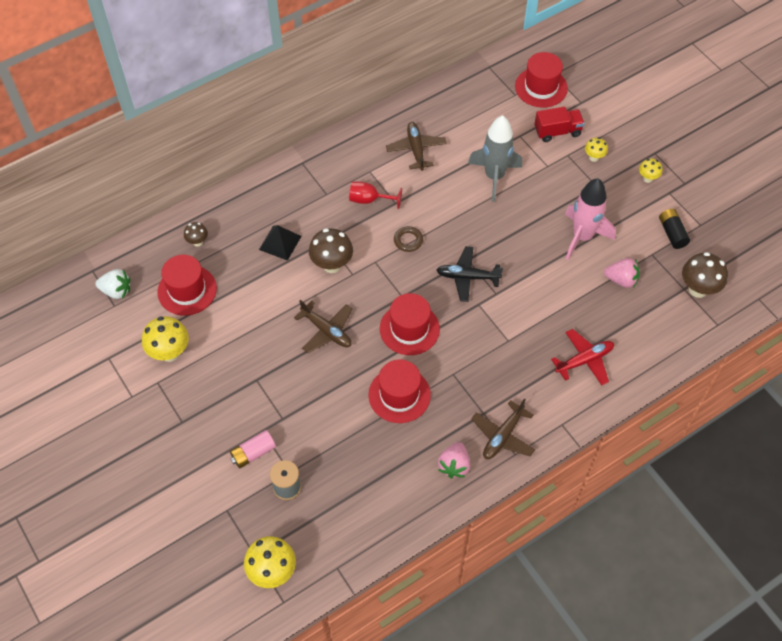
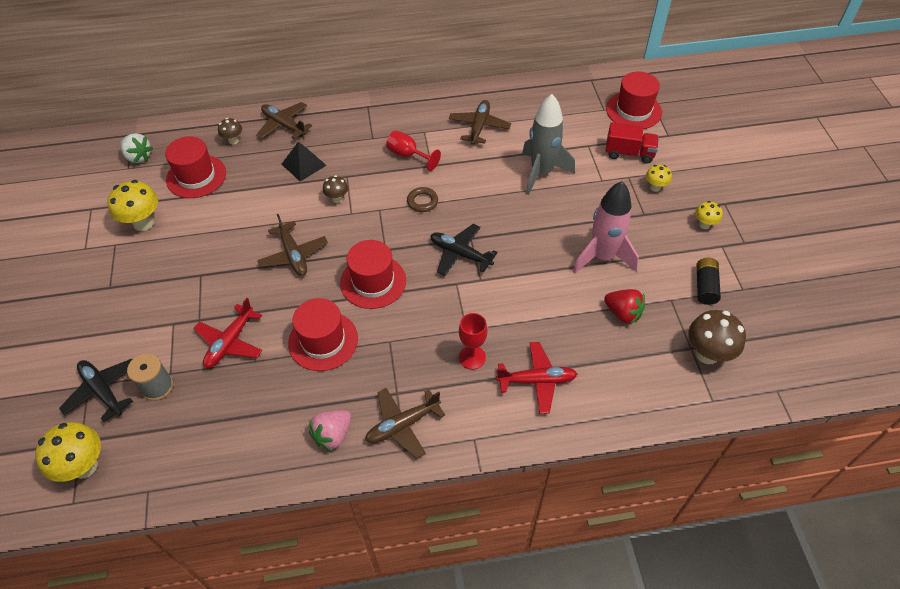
camera: 25 degrees right, 5 degrees down
(235, 209) = (284, 125): none -> brown plane
(243, 509) = (103, 391): none -> black plane
(253, 453) = (150, 341): pink battery -> none
(323, 427) = (230, 342): none -> red plane
(332, 265) = (337, 199): brown mushroom -> brown mushroom, size x0.55
(525, 361) = (472, 357): none -> red goblet
(621, 280) = (623, 313): pink strawberry -> red strawberry

